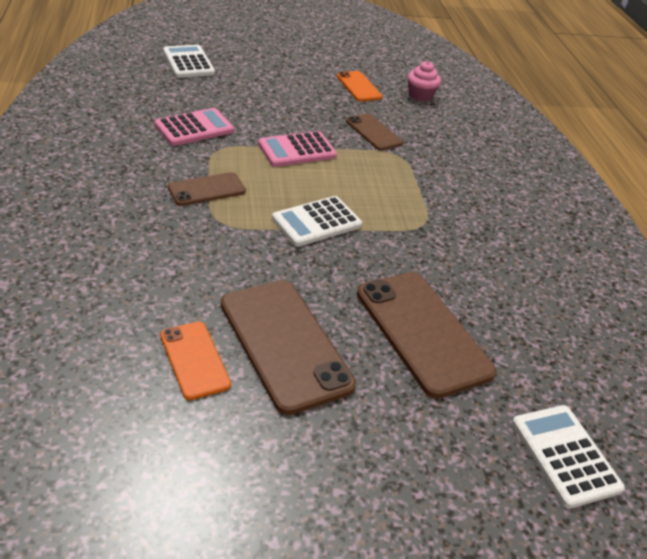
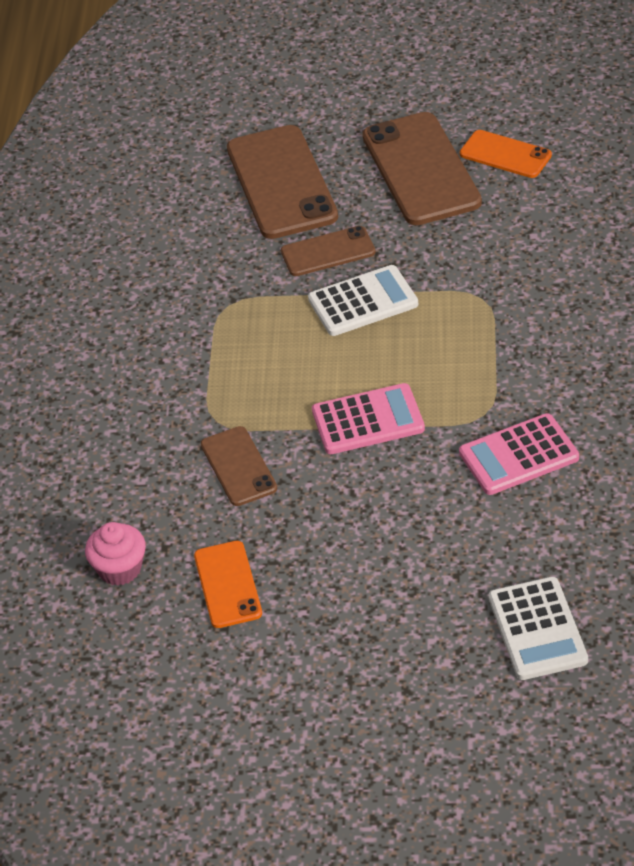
camera: 160 degrees left, 5 degrees up
(194, 360) = (505, 155): orange phone -> orange phone turned 45 degrees counterclockwise
(207, 189) = (498, 343): brown phone -> brown phone (328, 252)
(565, 455) = (200, 93): white calculator -> none

